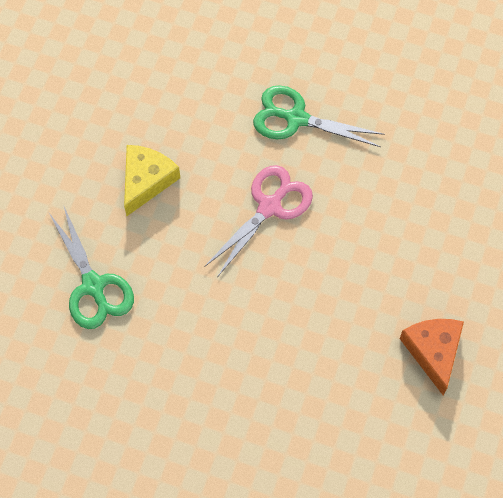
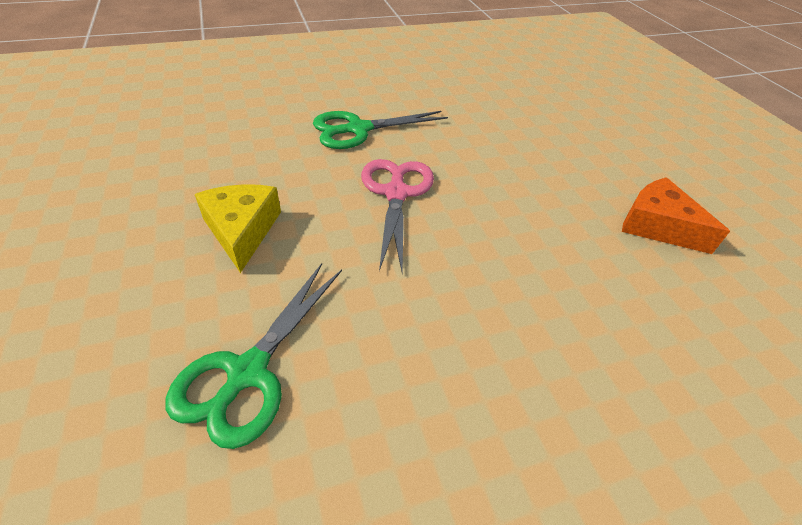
camera: 40 degrees left, 20 degrees down
(94, 286) = (247, 373): green scissors -> green scissors turned 90 degrees clockwise

